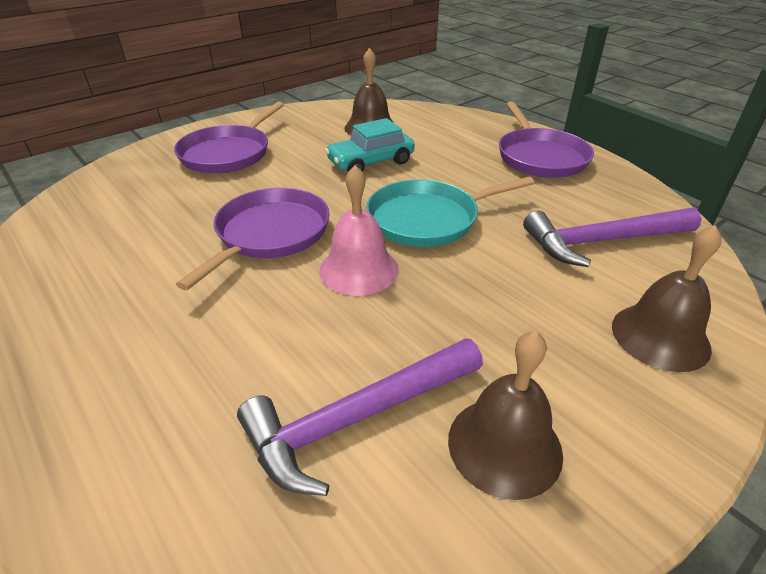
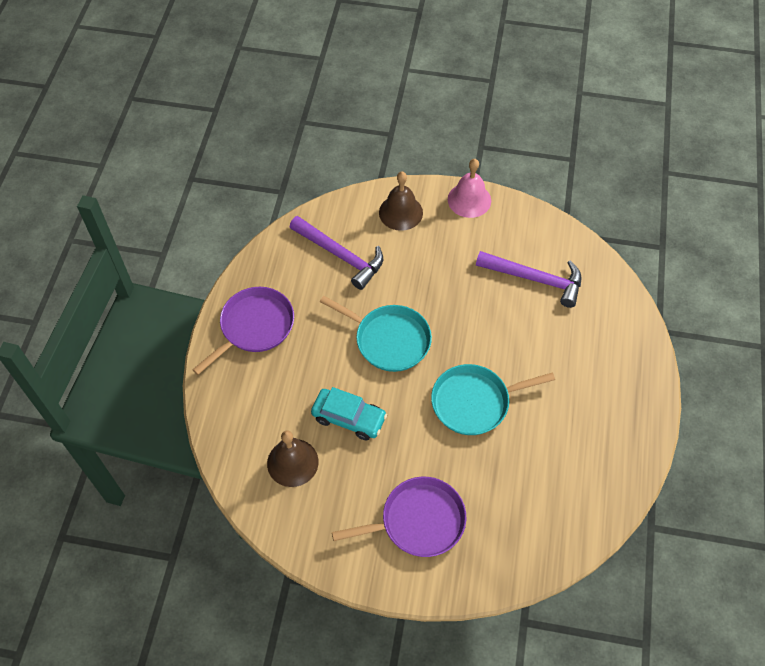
camera: 130 degrees left, 20 degrees up
(269, 234) = (474, 402): purple pan -> turquoise pan
(359, 269) = (461, 339): pink bell -> pink bell (469, 200)
(504, 445) = (503, 234): brown bell -> none

